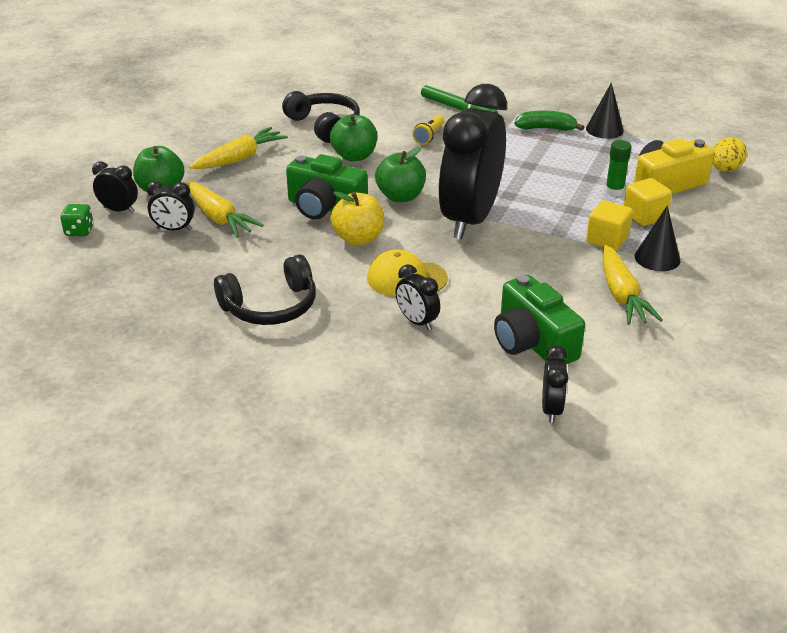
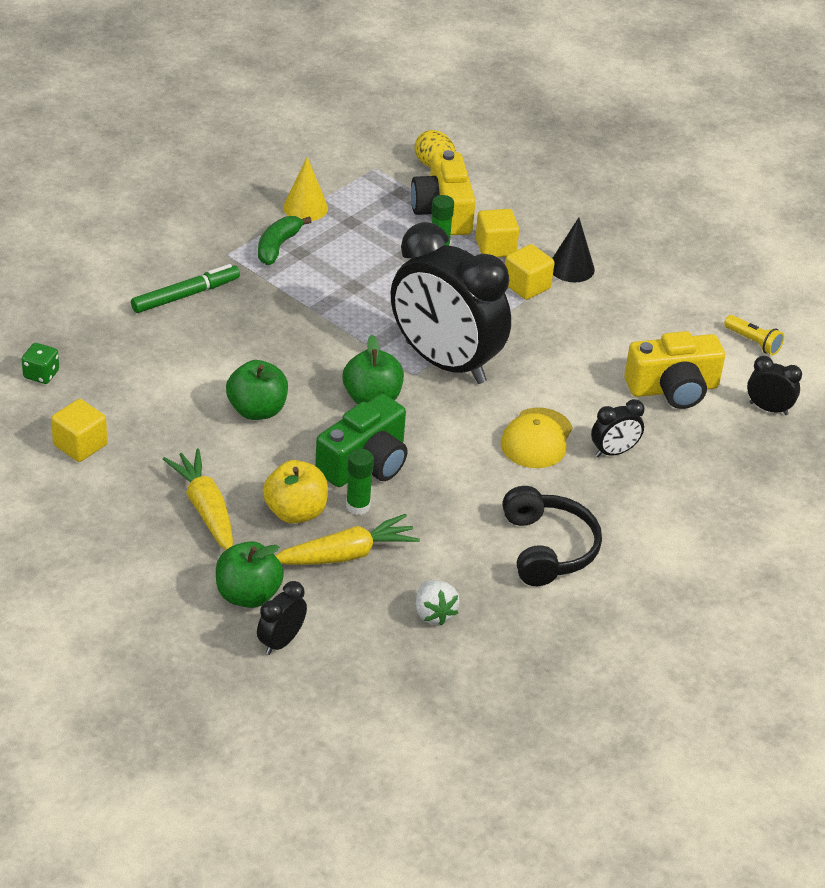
camera: 75 degrees left, 5 degrees up
(79, 231) = (315, 685): green dice -> green dice (41, 374)
(171, 266) = (434, 613): none -> white strawberry
(174, 229) = (353, 598): black clock -> none
(274, 213) = (358, 506): none -> green glue stick
(278, 107) = (80, 445): none -> yellow cube
(324, 125) = (160, 416): black headphones -> none
(358, 238) = (445, 453): yellow apple -> yellow apple (295, 512)
(429, 136) = (242, 338): yellow flashlight -> yellow flashlight (753, 342)
(532, 342) = (673, 389): green camera -> yellow camera
(604, 129) = (305, 207): black cone -> yellow cone
(621, 295) = (621, 311): yellow carrot -> none

